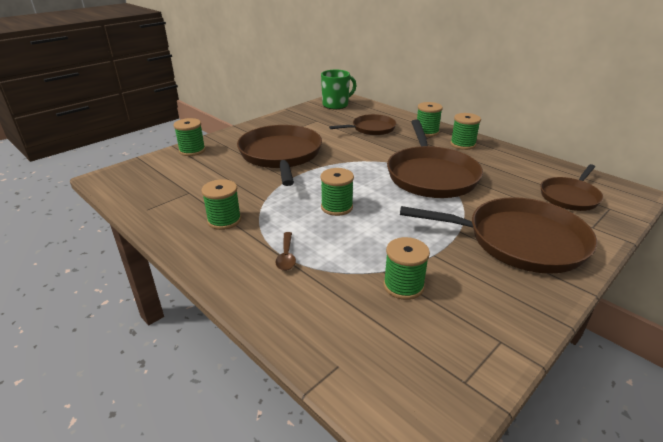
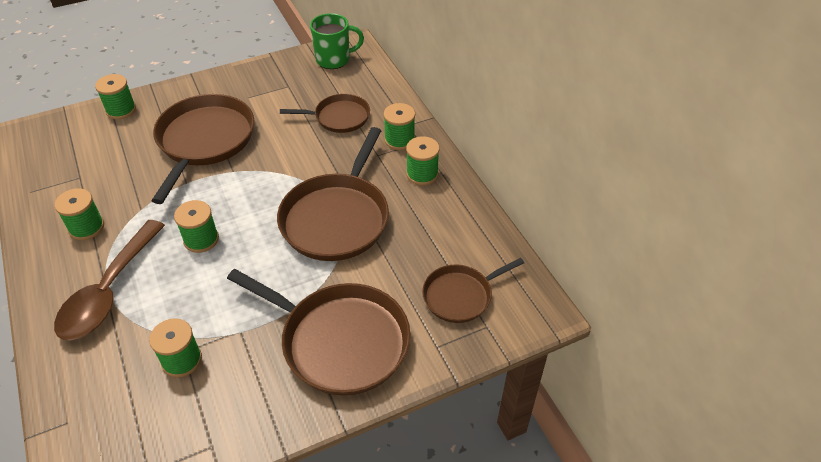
camera: 20 degrees right, 15 degrees up
(286, 256) = (109, 292): brown spoon -> brown spoon, size x2.46

